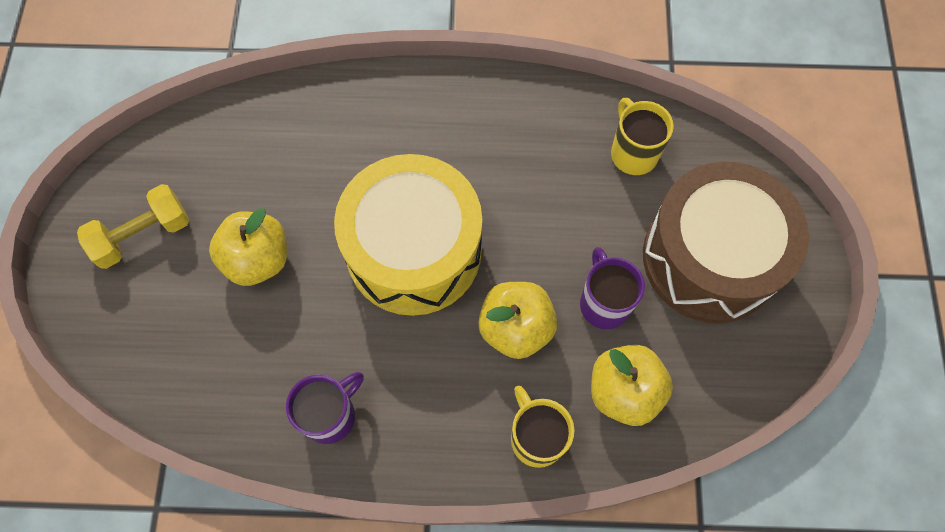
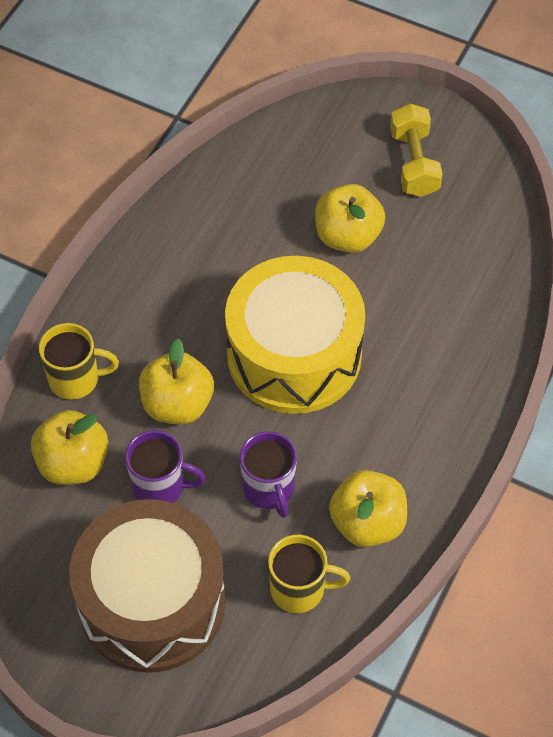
camera: 115 degrees right, 10 degrees down
(330, 415) = (180, 243): purple mug -> purple mug (269, 489)
(548, 128) = (367, 523): none -> yellow apple

